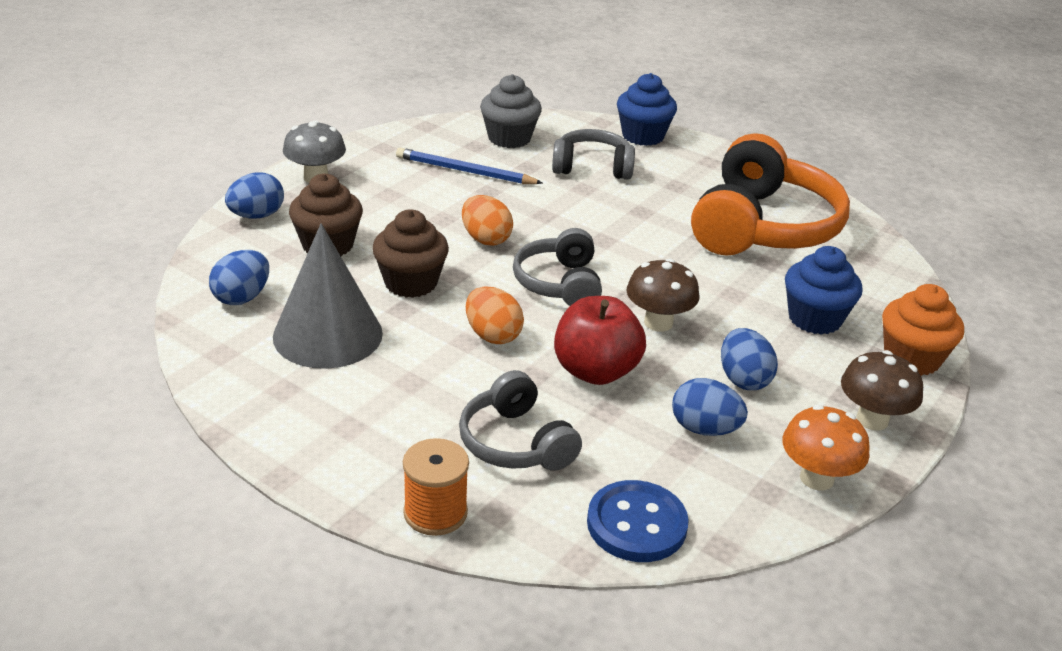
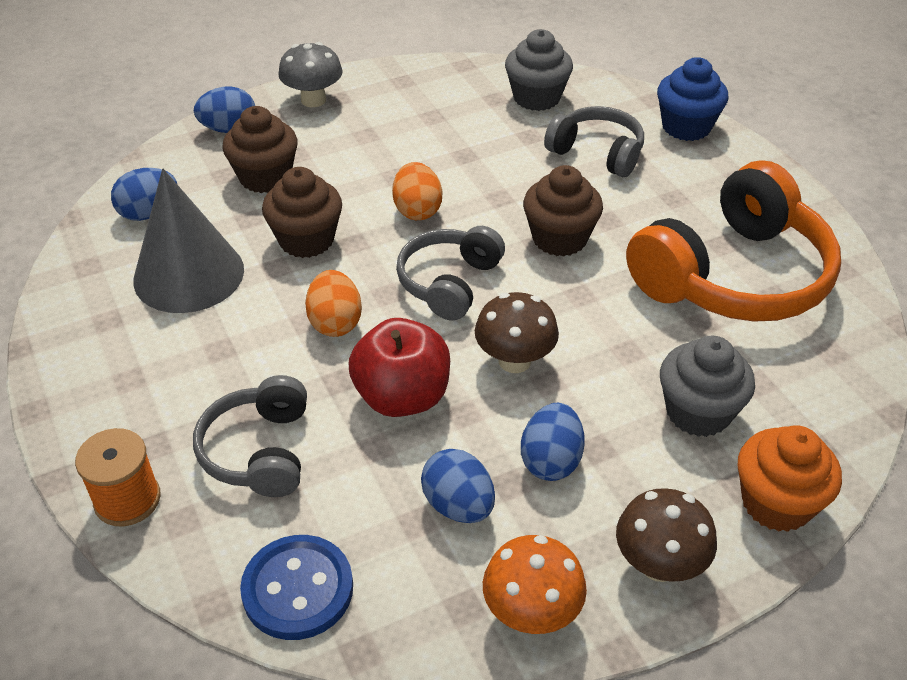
camera: 30 degrees right, 10 degrees up
(464, 171) = (459, 126): blue pencil -> none
(617, 232) = (559, 238): none -> brown cupcake
(814, 319) = (698, 412): blue cupcake -> grey cupcake

